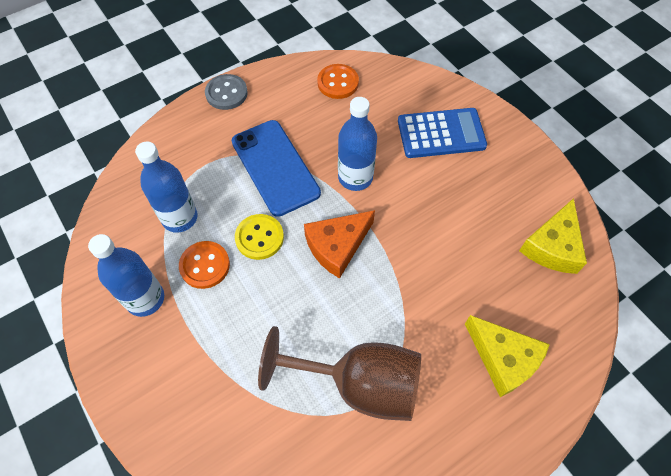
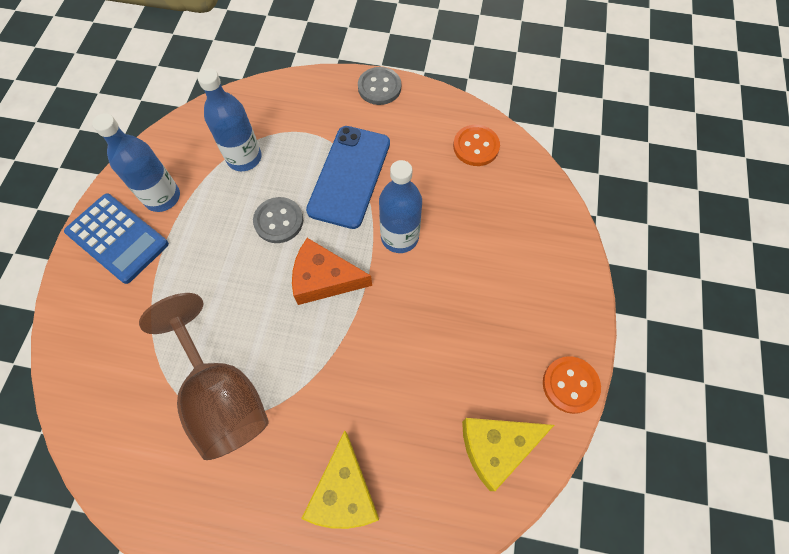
camera: 45 degrees right, 5 degrees up
(205, 265) = (222, 208): orange button -> orange button (570, 385)
(259, 237) = (278, 221): yellow button -> grey button
(441, 133) = (514, 262): blue calculator -> blue calculator (117, 238)

